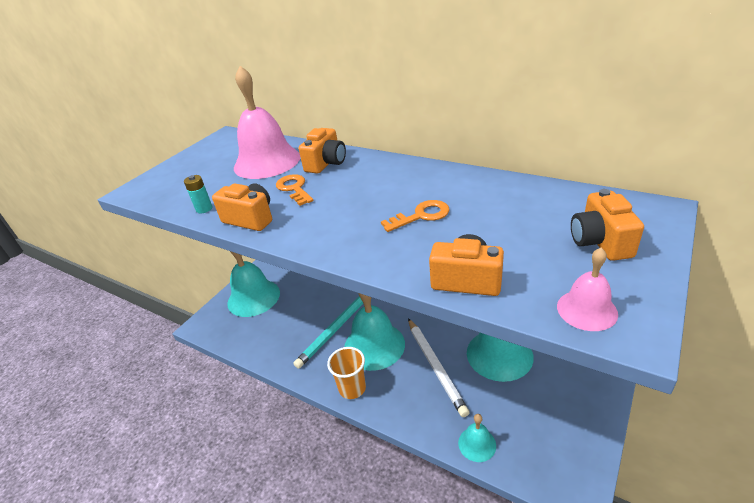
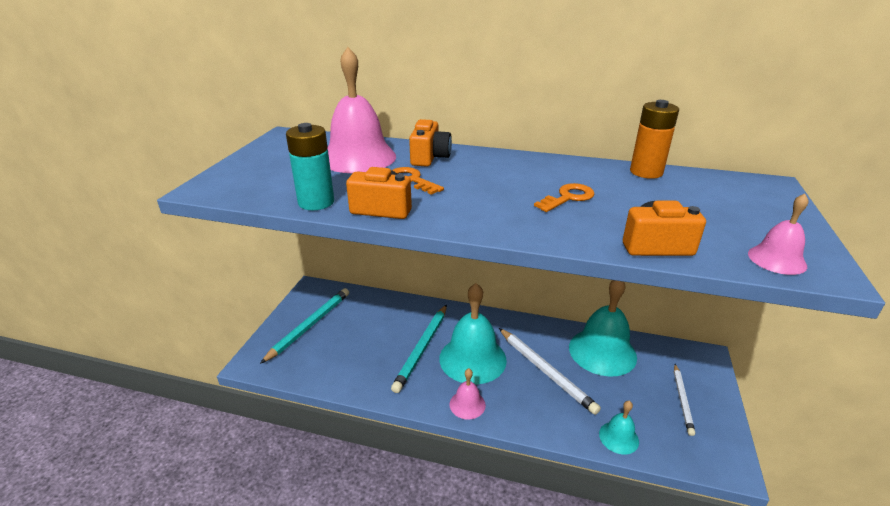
camera: 20 degrees left, 5 degrees down
(204, 209) = (316, 202): turquoise battery -> turquoise battery, size x1.86
(253, 297) = (309, 325): turquoise bell -> turquoise pencil
(352, 388) = (467, 404): orange cup -> pink bell
(524, 188) = (646, 172): none -> orange battery
(559, 417) = (682, 400): none -> white pencil
(600, 242) = (745, 209): orange camera -> none

